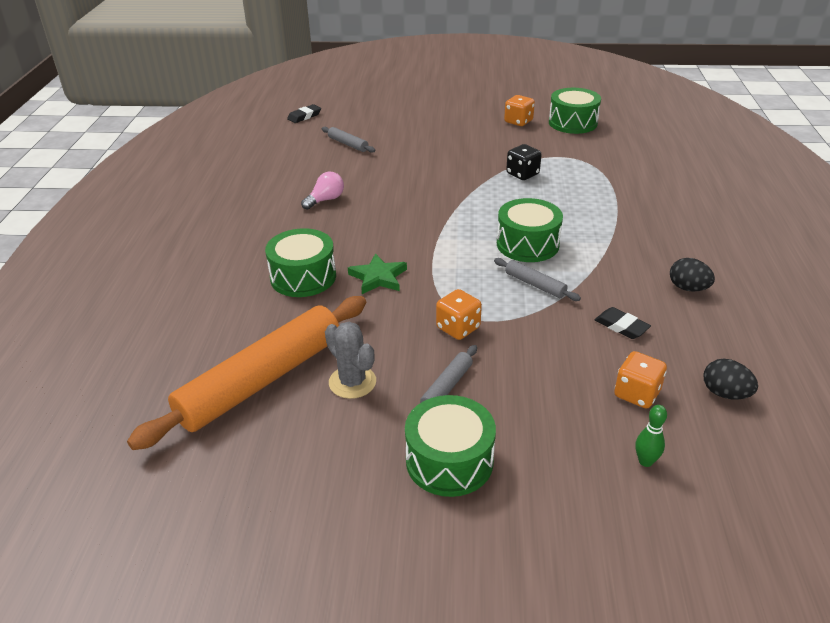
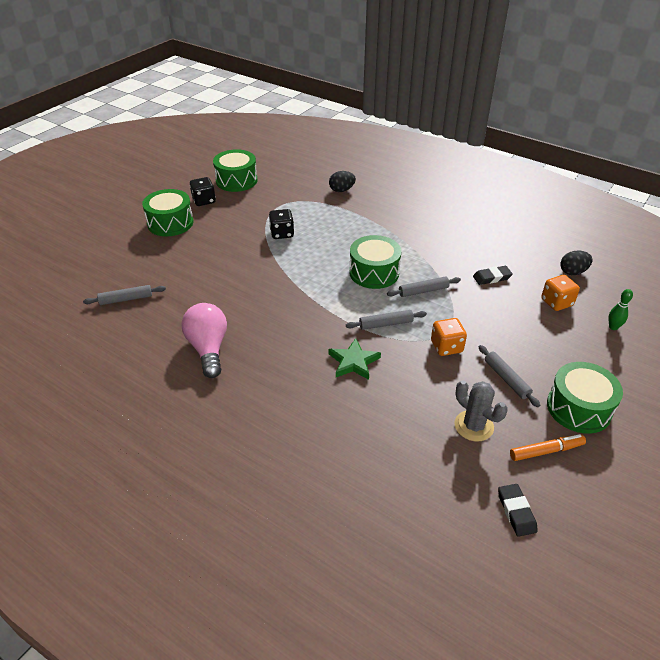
camera: 60 degrees left, 5 degrees up
(262, 380) = (440, 480): orange rolling pin -> none
(303, 277) = (317, 405): green drum -> green drum (170, 223)
(304, 116) = (34, 305): black eraser -> black eraser (516, 512)
(325, 200) = (208, 348): pink light bulb -> pink light bulb, size x1.60
(352, 382) = (474, 426): grey cactus -> grey cactus turned 60 degrees clockwise
(355, 448) = (546, 451): none -> orange marker
(453, 278) = (386, 324): none -> grey rolling pin
(518, 121) = (204, 201): orange dice -> black dice
(688, 288) = (473, 235): black egg -> black egg (341, 190)

